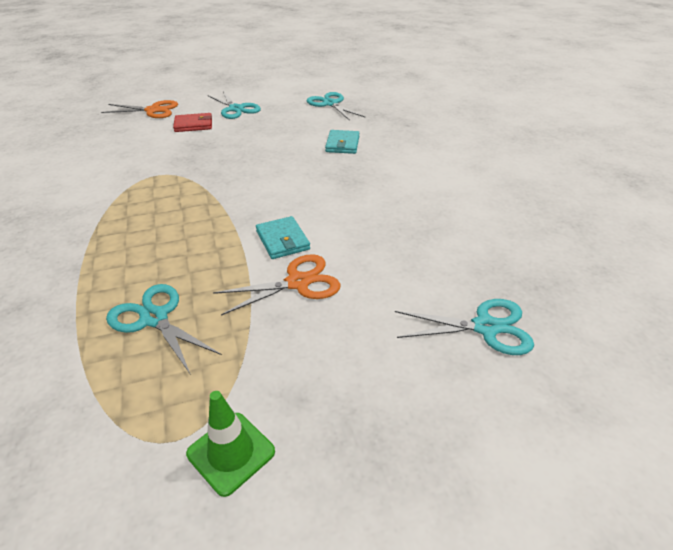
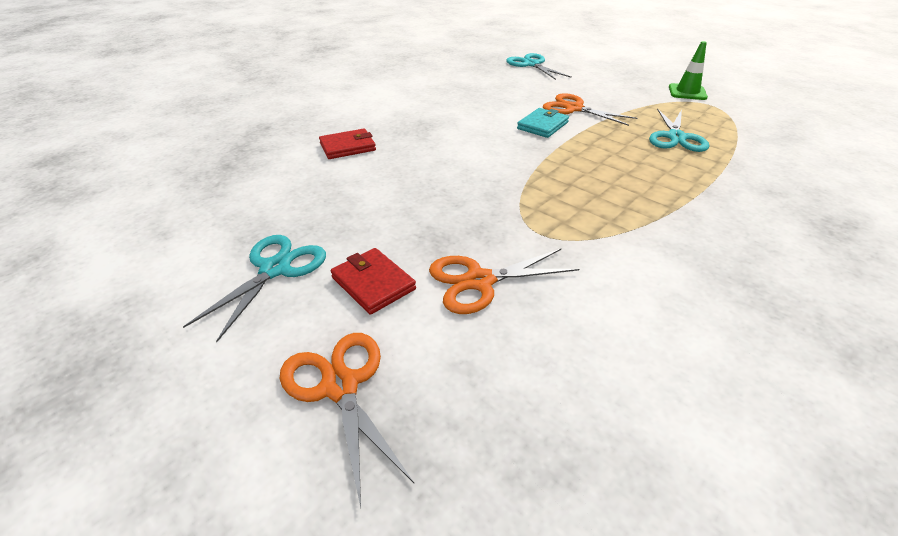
camera: 120 degrees left, 0 degrees up
(154, 146) = (479, 281): none -> orange scissors
(330, 104) = (213, 189): turquoise scissors -> none
(342, 144) = (347, 147): turquoise wallet -> red wallet

